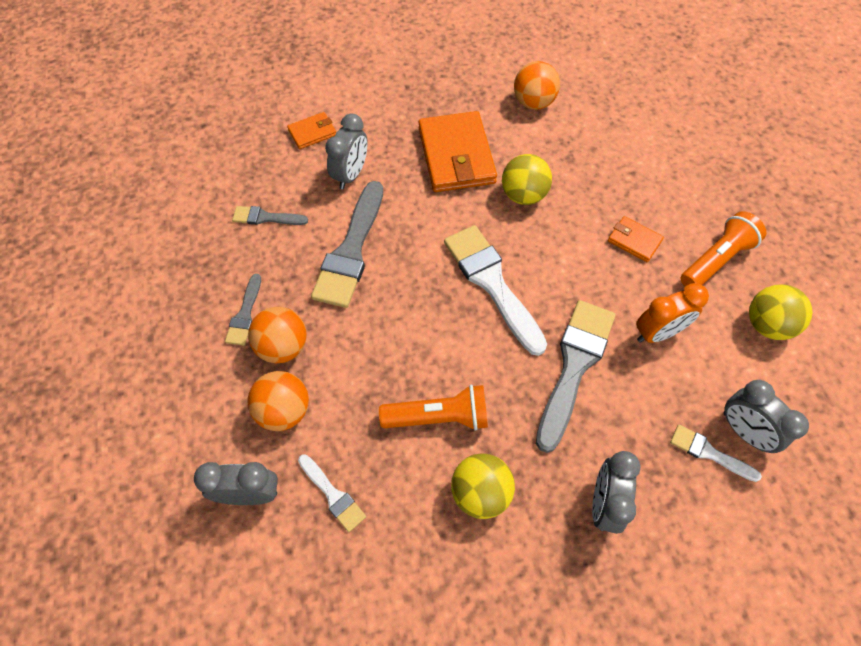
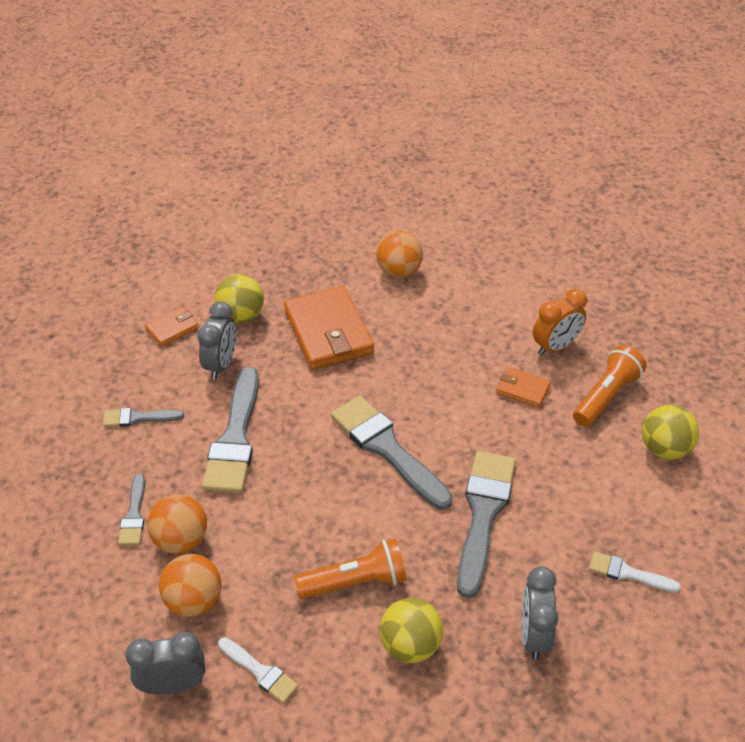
camera: 10 degrees left, 15 degrees down
(492, 283) = (387, 449): white brush -> grey brush
(523, 195) = (404, 361): yellow ball -> yellow ball (241, 316)
(657, 333) = (560, 471): orange clock -> orange clock (555, 346)
(743, 431) = (658, 549): grey clock -> none

